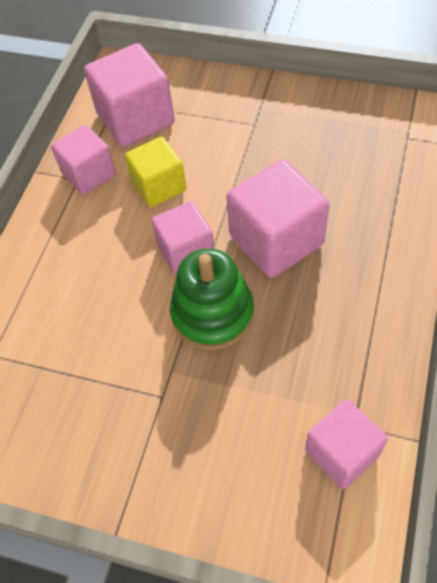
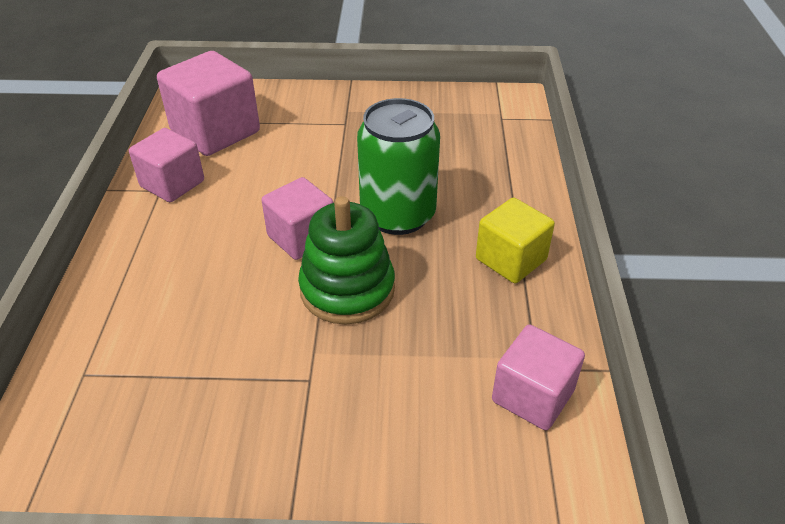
camera: 20 degrees left, 15 degrees down
(159, 186) = (256, 185): yellow cube -> yellow cube (511, 259)
(276, 240) = (398, 215): pink cube -> green can

